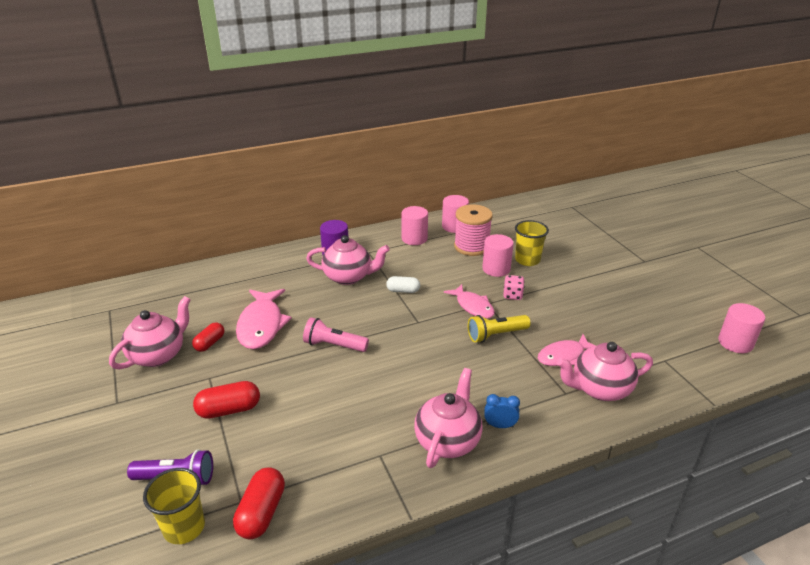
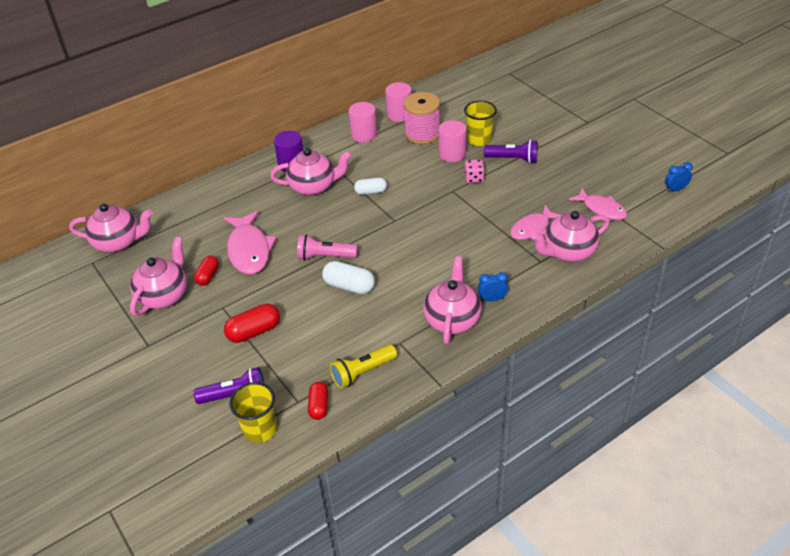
camera: 10 degrees left, 10 degrees up
(143, 296) = (118, 242): none -> pink teapot
(261, 513) = (319, 406): red capsule -> red capsule, size x0.67
(347, 381) = (349, 286): none -> white capsule
(473, 306) = (440, 196): pink fish -> pink fish (601, 209)
(496, 335) = (468, 220): yellow flashlight -> yellow flashlight (362, 372)
(558, 283) = (513, 159): none -> purple flashlight
(735, 343) = (675, 189): pink cylinder -> blue clock

